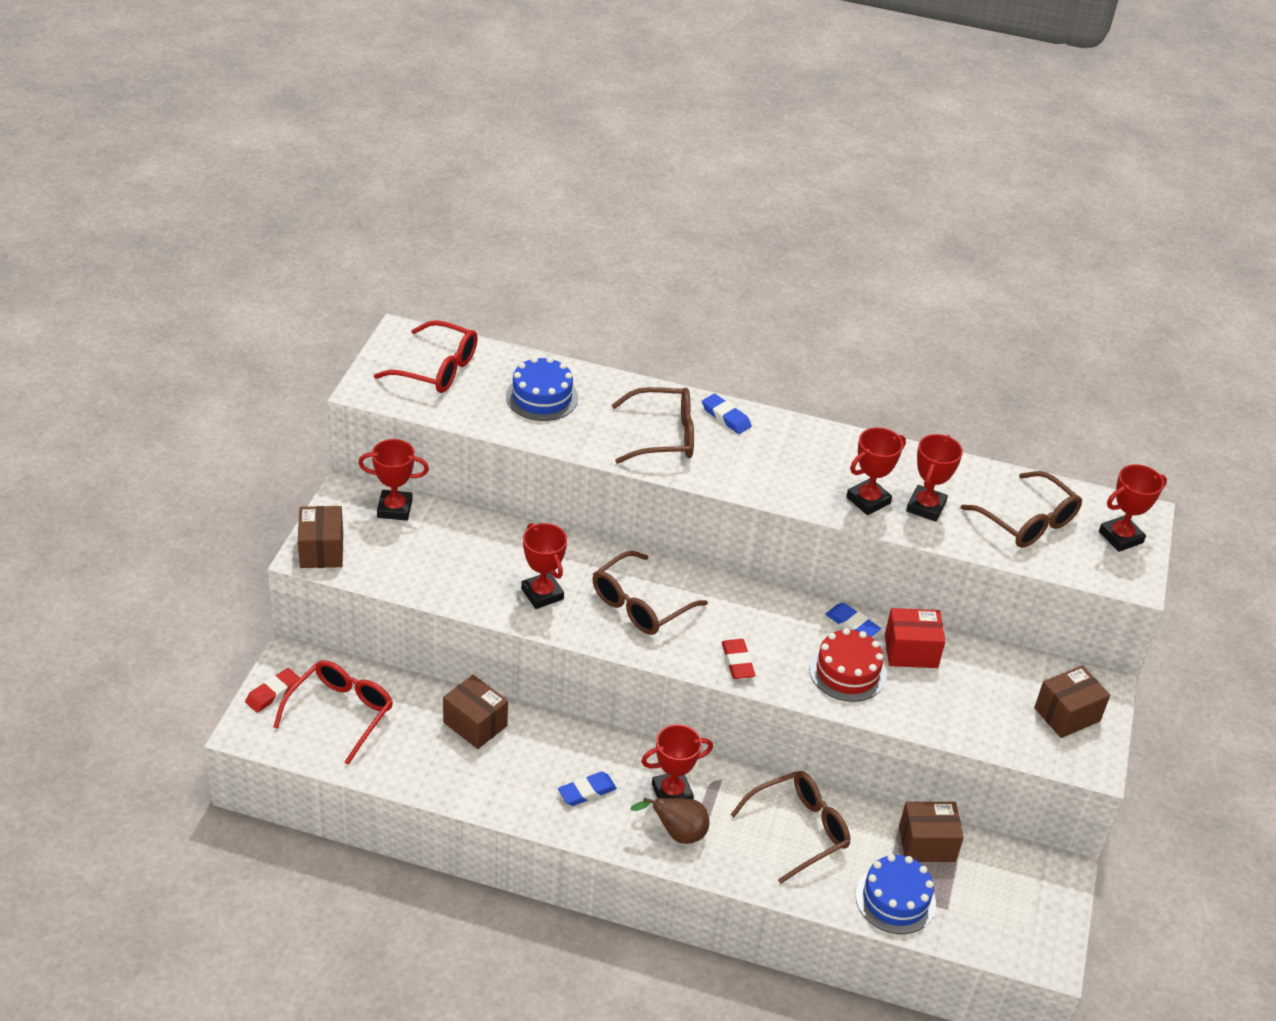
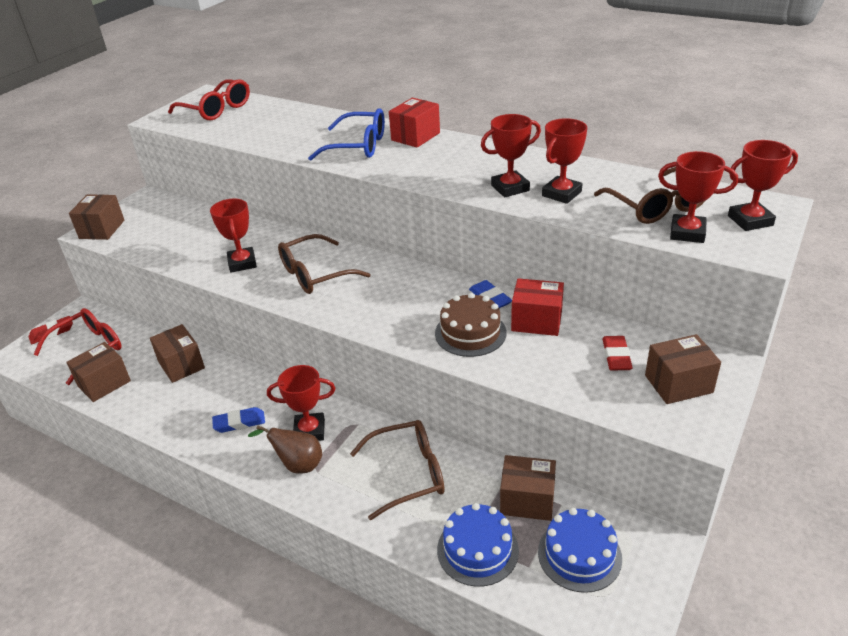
camera: 20 degrees right, 5 degrees down
(391, 758) = (104, 383): none -> brown box
(394, 509) = (171, 208): red trophy -> red trophy (687, 233)
(542, 397) = (280, 124): blue cake -> blue cake (579, 555)
(664, 436) = (358, 146): brown glasses -> blue glasses
(726, 417) = (415, 136): blue eraser -> red box
(737, 662) = (375, 319): red eraser -> red eraser (616, 356)
(847, 672) = (470, 333): red cake -> brown cake

